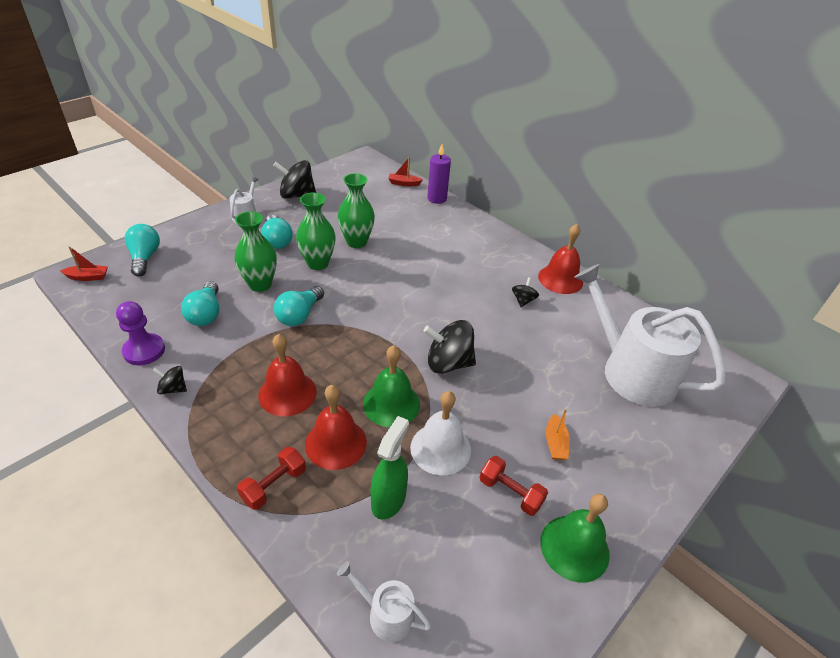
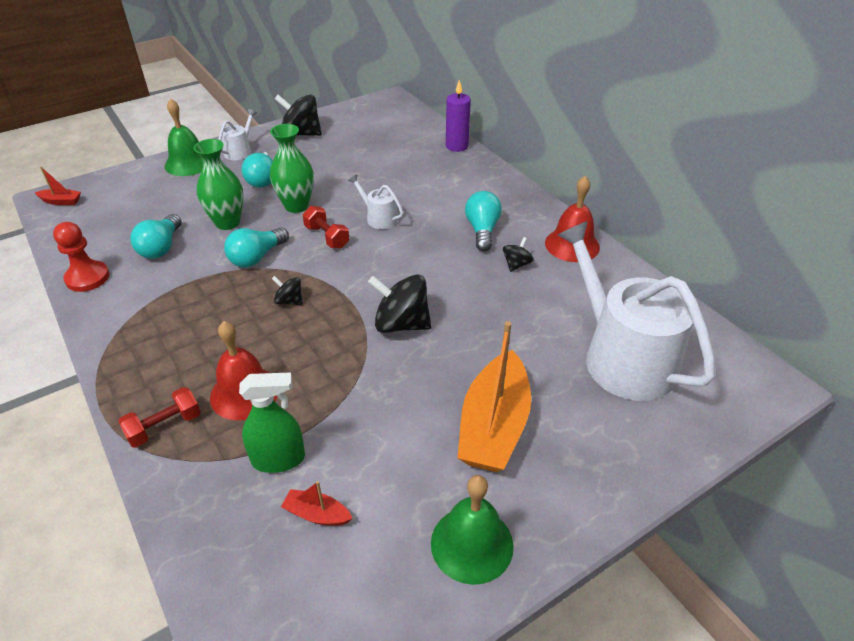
camera: 15 degrees right, 0 degrees up
(144, 351) = (87, 278): purple pawn -> red pawn
(145, 258) = (122, 187): turquoise light bulb -> turquoise light bulb (482, 230)
(173, 388) = (101, 318): black spinning top -> black spinning top (289, 301)
(287, 393) = (214, 336): red bell -> none
(356, 242) = (347, 186): green vase -> none
(386, 613) = (230, 576): white watering can -> white watering can (379, 218)
(388, 500) = (279, 459): green spray bottle -> green spray bottle turned 45 degrees clockwise
(391, 404) = (320, 359): green bell -> green bell (188, 163)
(404, 183) = (425, 128): red boat -> red boat (317, 514)
(440, 448) = (357, 413): white bell -> none
(510, 493) = (418, 472): red dumbbell -> red dumbbell (327, 237)
(555, 443) = (493, 426): orange boat -> orange boat, size x2.29

